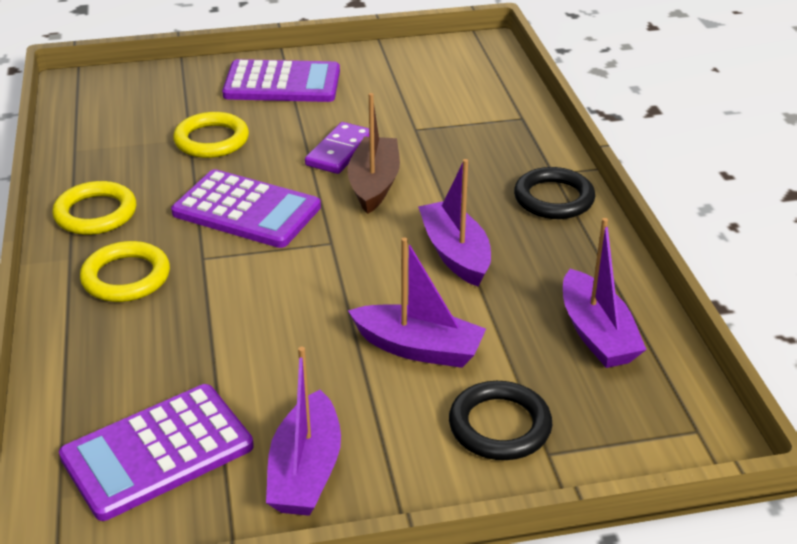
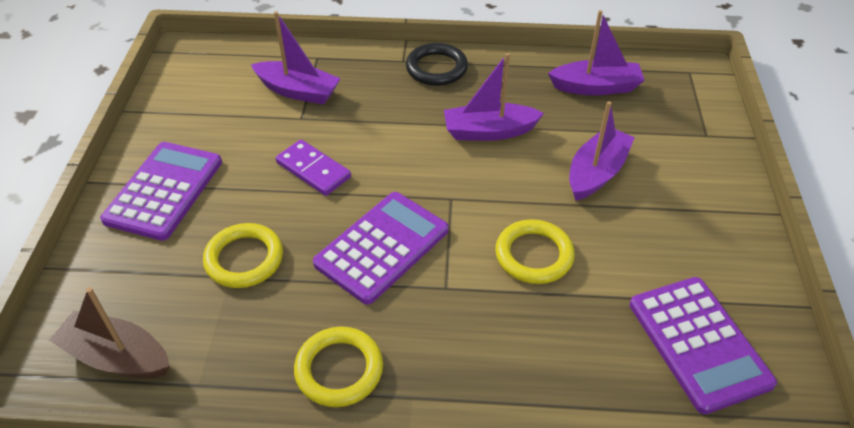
camera: 75 degrees left, 10 degrees up
(126, 277) = (459, 349): yellow ring -> yellow ring (534, 255)
(305, 471) = (721, 255): purple boat -> purple boat (298, 91)
(374, 184) = (376, 158): brown boat -> brown boat (117, 356)
(499, 426) = (680, 150): black ring -> none

